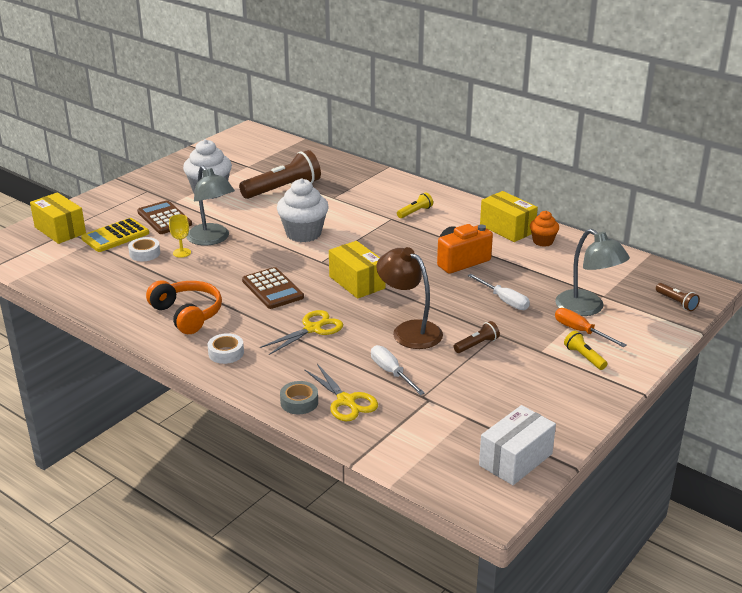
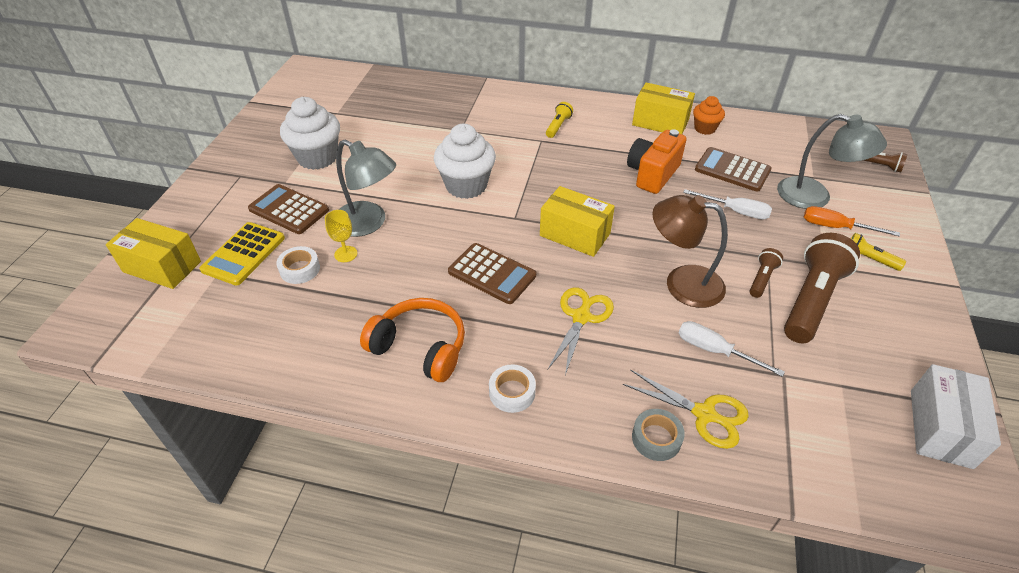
camera: 25 degrees left, 15 degrees up
(283, 189) = (398, 132): brown flashlight -> brown flashlight (811, 300)
(534, 274) = (732, 170): none -> brown calculator

